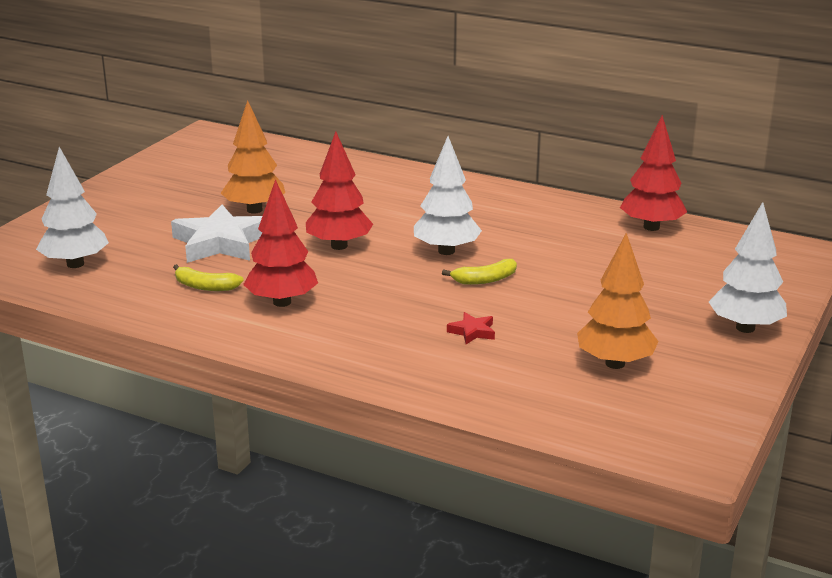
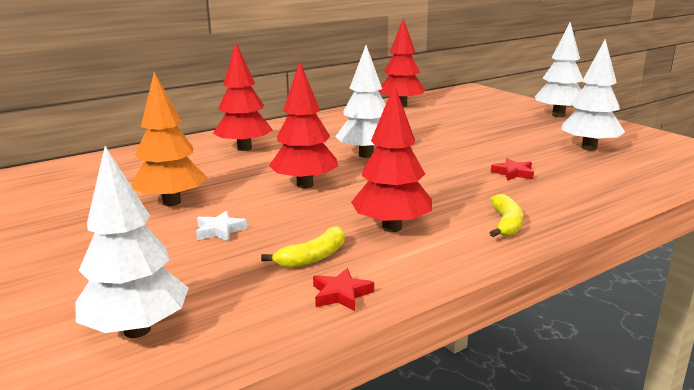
camera: 60 degrees left, 5 degrees down
(159, 310) = (341, 294): none -> red star
(220, 243) = (220, 230): white star -> white star, size x0.44
(402, 195) = (244, 148): none -> red tree
(485, 280) = (429, 154): yellow banana -> yellow banana (506, 224)
(615, 363) = (589, 148): orange tree -> white tree

